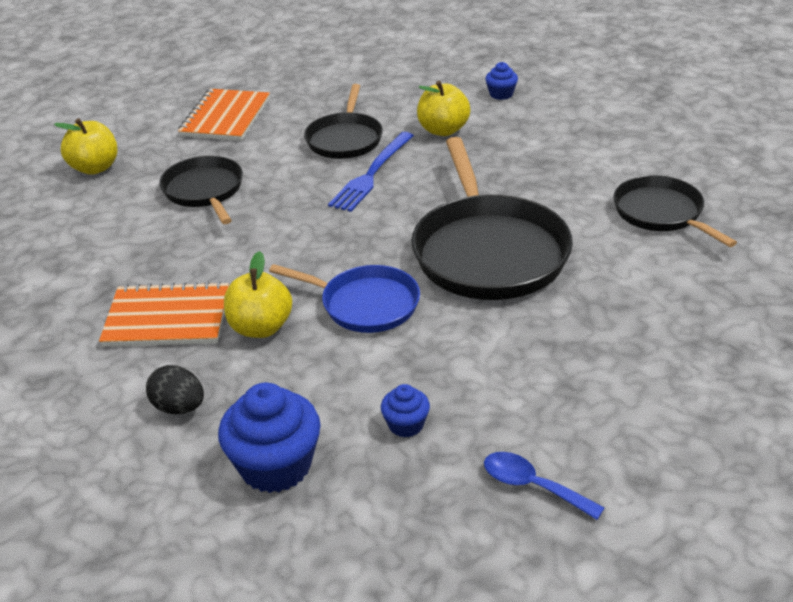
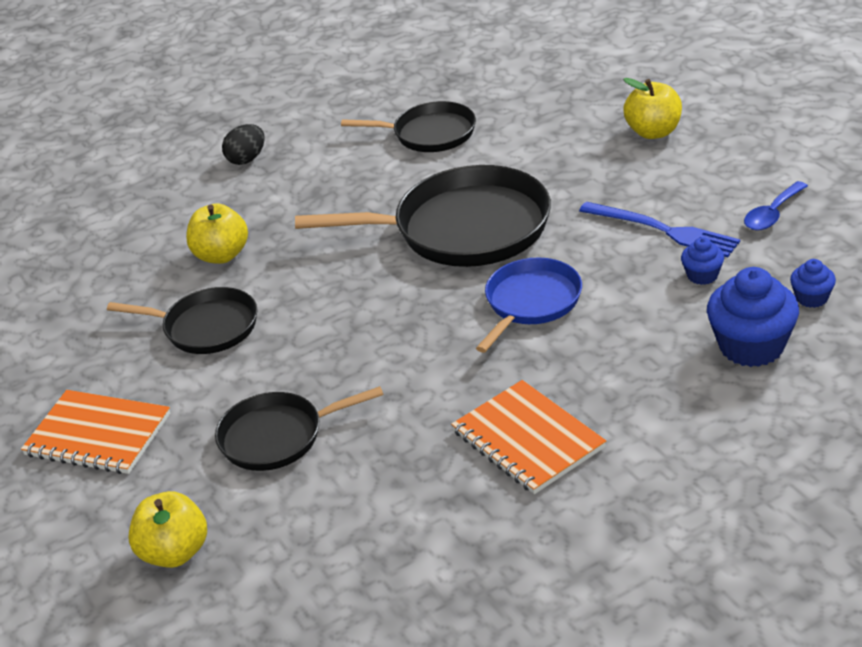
camera: 80 degrees left, 0 degrees up
(167, 318) = (528, 440): orange notebook -> orange notebook turned 45 degrees counterclockwise
(179, 407) = (672, 414): black egg -> black egg (247, 159)
(261, 328) = (556, 369): yellow apple -> yellow apple (653, 132)
(372, 174) = (293, 305): blue fork -> blue fork (663, 230)
(501, 94) = (162, 215): blue cupcake -> blue cupcake (811, 298)
(661, 213) = (430, 134): black pan -> black pan turned 150 degrees counterclockwise

